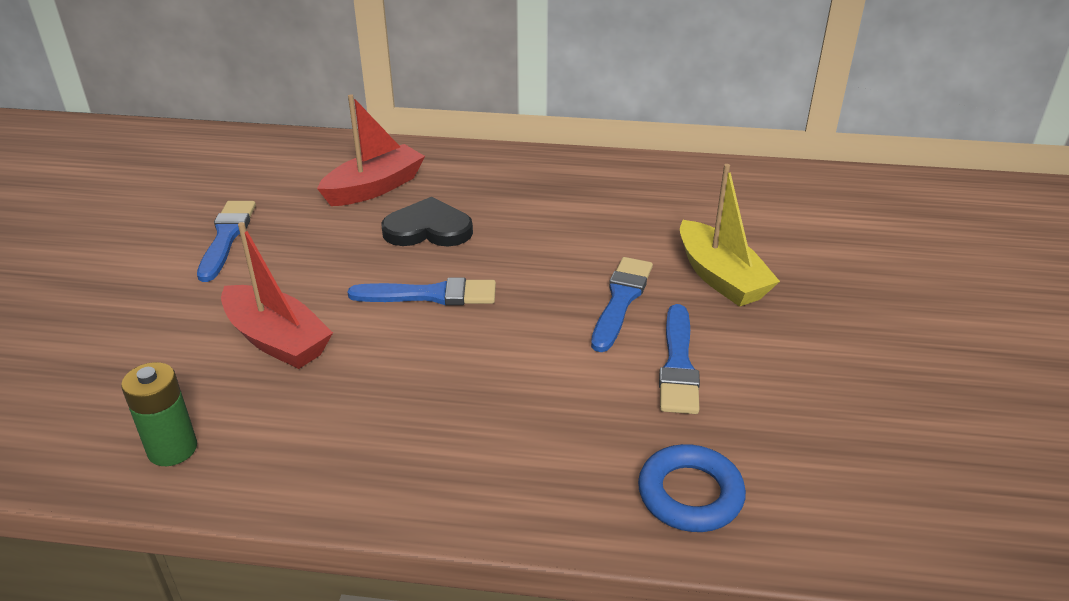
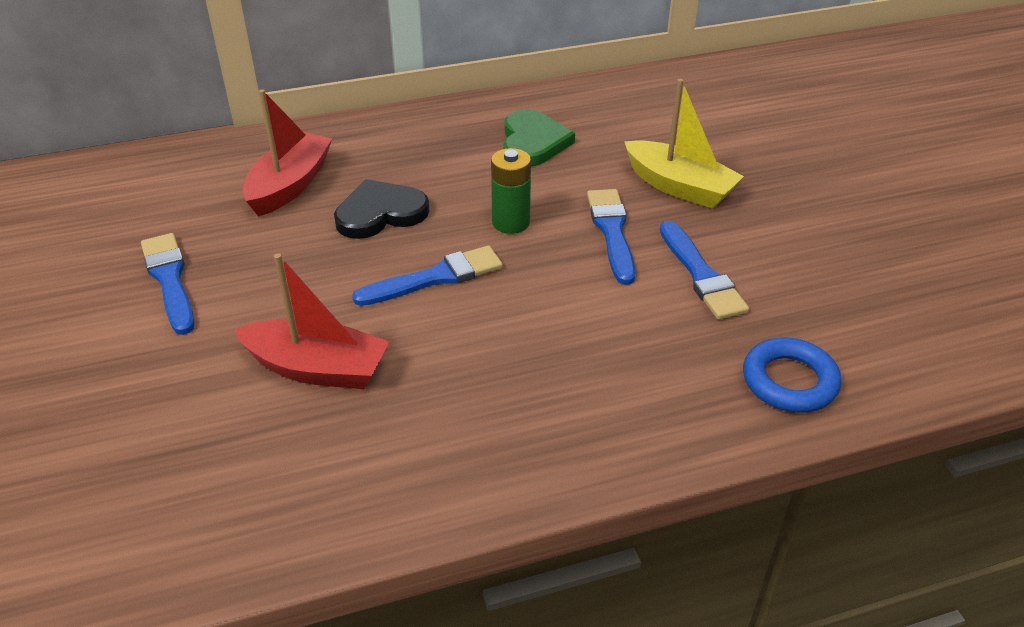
camera: 25 degrees left, 5 degrees up
(172, 449) = (300, 509): green battery -> green battery (511, 222)
(609, 203) = (533, 142): none -> green heart

